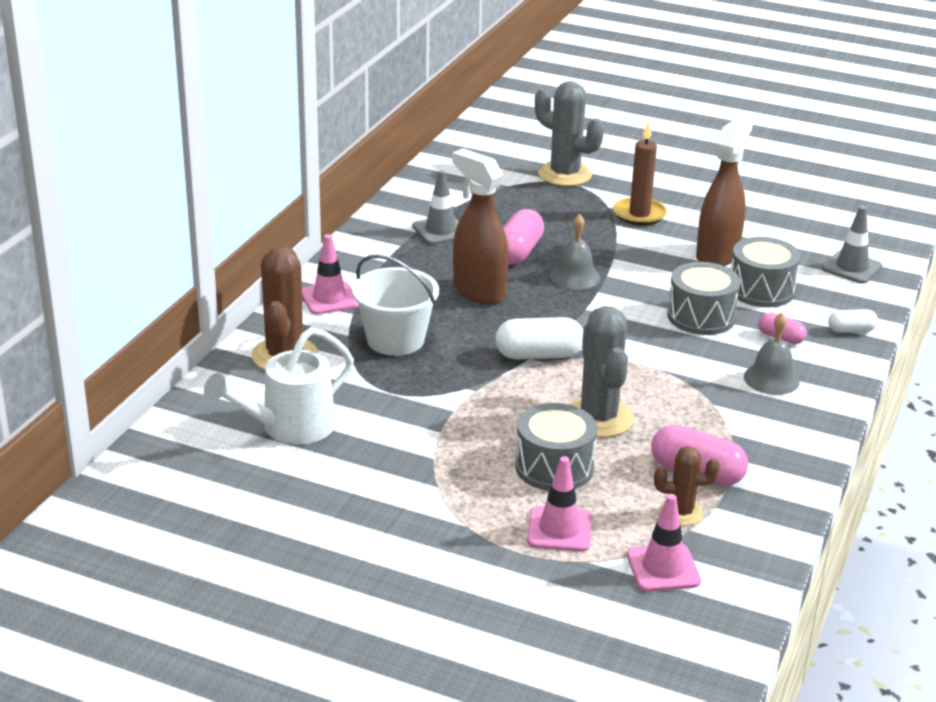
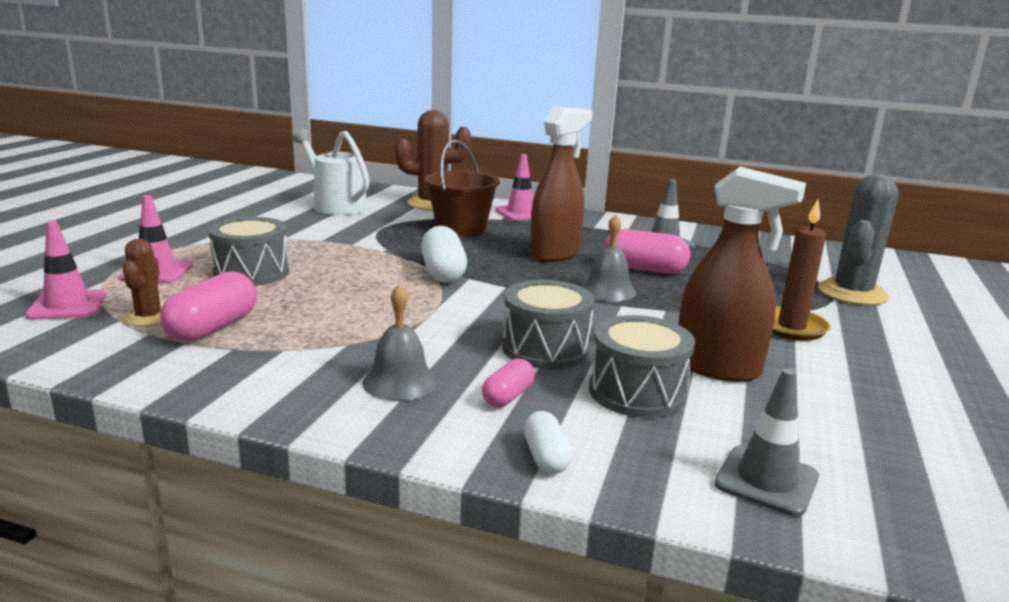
camera: 85 degrees right, 10 degrees down
(395, 340) = (461, 229): white bucket -> brown bucket
(598, 418) = (328, 291): grey cactus -> none

